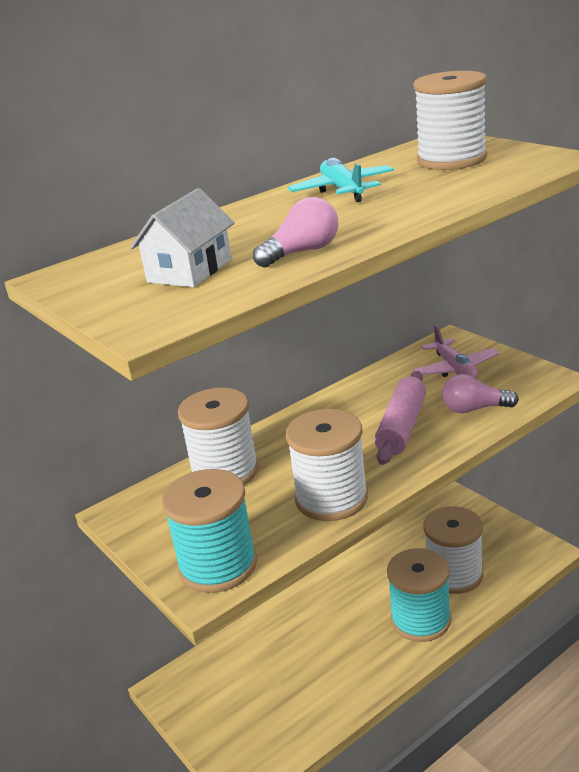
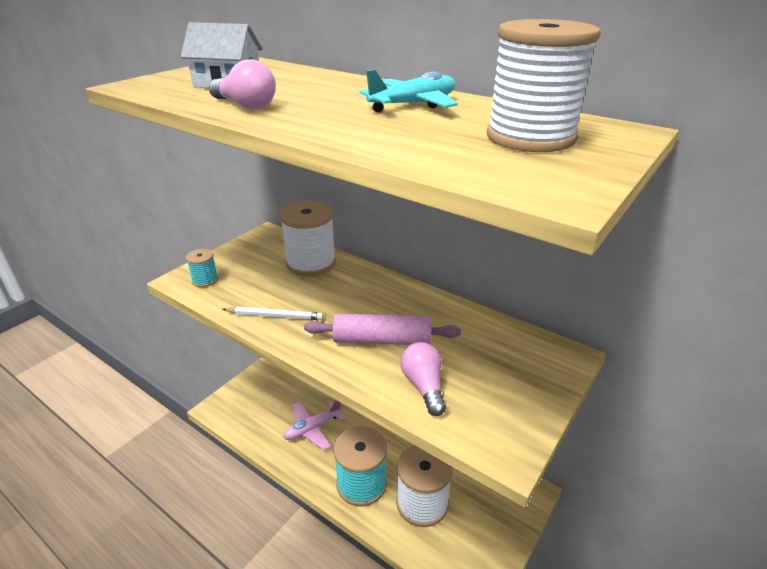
camera: 70 degrees right, 5 degrees up
(218, 565) = (205, 280): turquoise spool -> turquoise spool, size x0.49
(331, 498) = (275, 316): white spool -> white pencil
(455, 369) = (501, 365): pink plane -> pink plane (312, 428)

